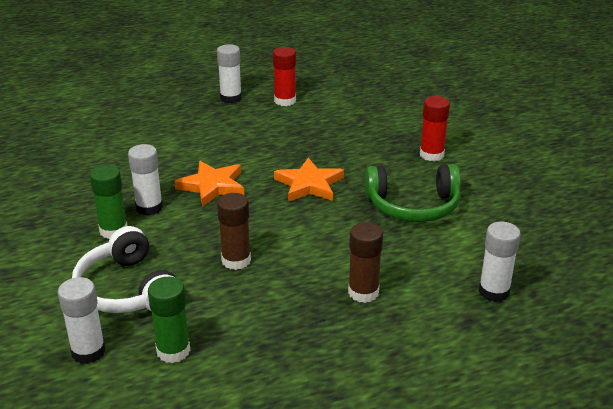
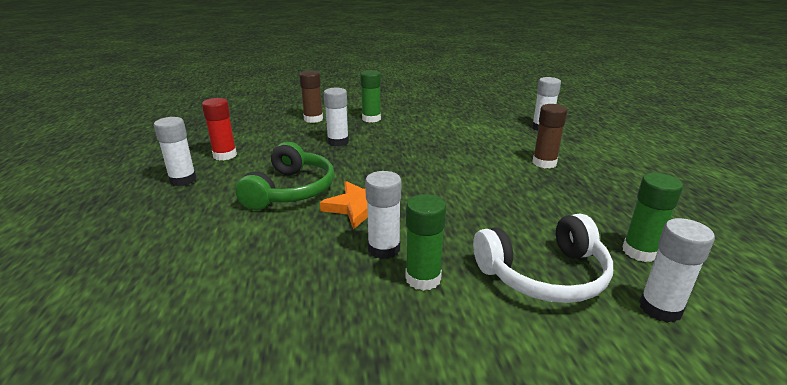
camera: 75 degrees left, 5 degrees down
(236, 260) = (497, 207): brown glue stick -> brown glue stick (313, 119)
(309, 184) = (386, 163): orange star -> none
(348, 148) = (338, 142): none -> white glue stick
(413, 206) = (437, 133): green headphones -> green headphones (291, 190)
(431, 155) = (371, 119): red glue stick -> green glue stick

